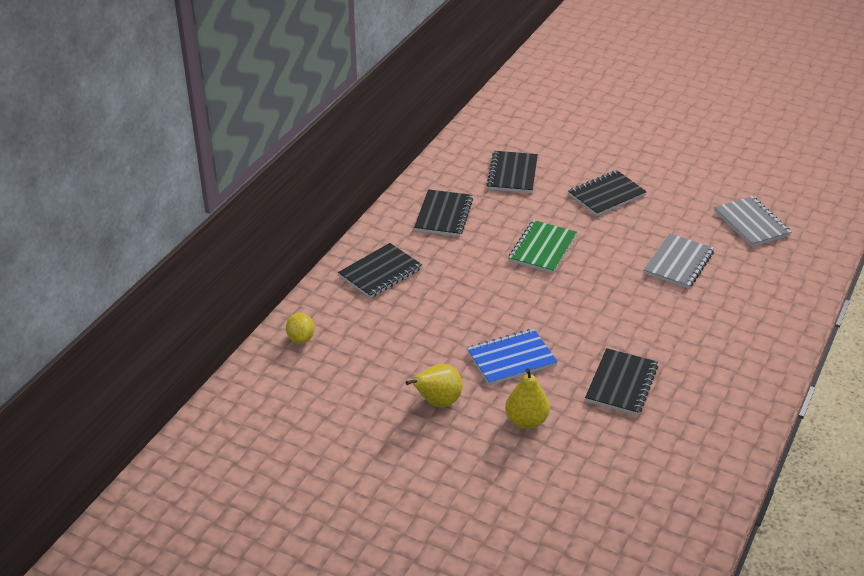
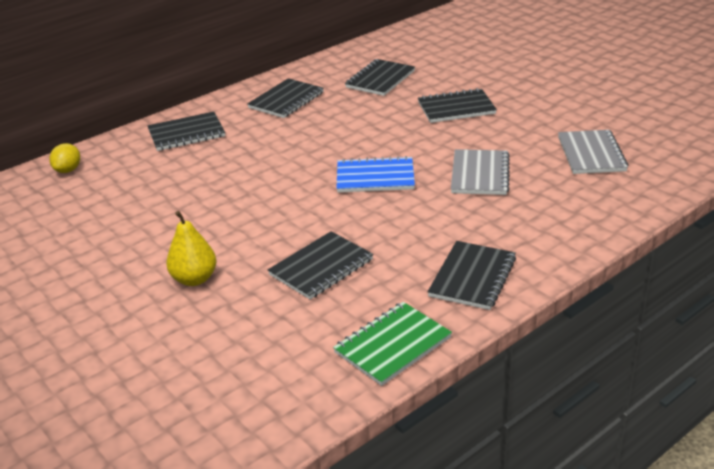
camera: 25 degrees right, 5 degrees down
(437, 402) = (129, 244): yellow pear -> none
(511, 359) = (234, 223): blue notebook -> blue notebook (375, 177)
(542, 248) = (352, 140): green notebook -> green notebook (393, 345)
(678, 263) = (479, 174): grey notebook -> grey notebook turned 45 degrees counterclockwise
(744, 363) = (472, 277): none -> black notebook

